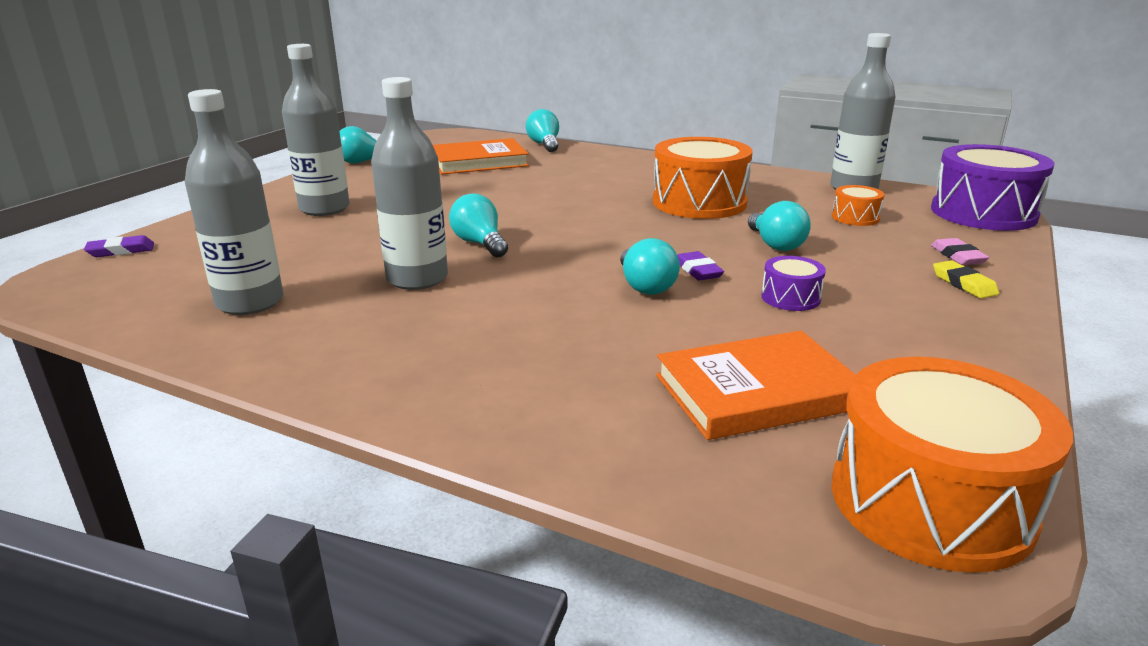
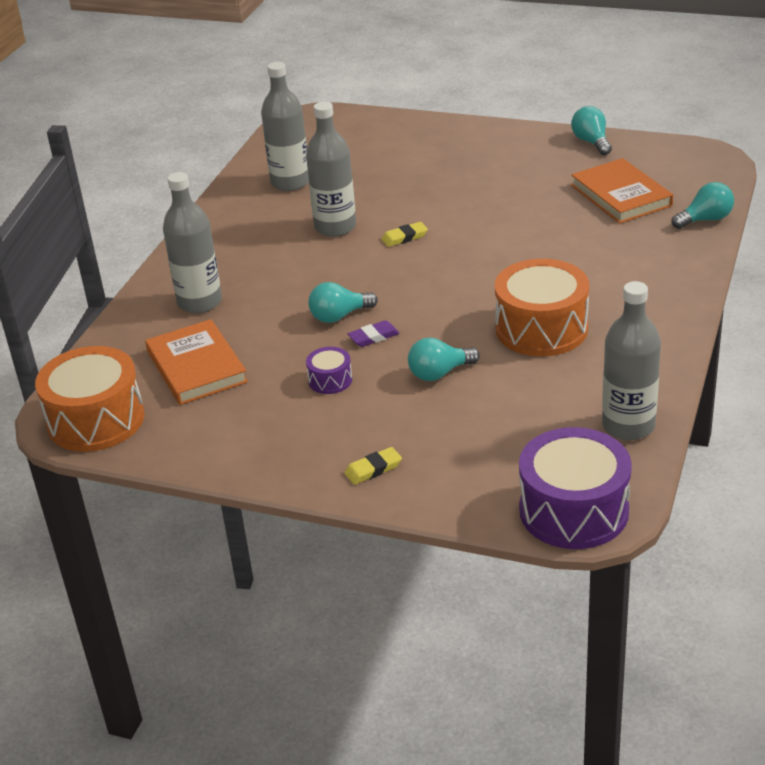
camera: 85 degrees right, 10 degrees up
(121, 251) = (359, 117): purple eraser -> none
(324, 209) = (460, 159): grey bottle -> grey bottle (200, 302)
(480, 244) = (404, 237): turquoise light bulb -> yellow eraser
(855, 217) = (528, 421): orange drum -> none
(958, 256) = (438, 474): pink eraser -> none

